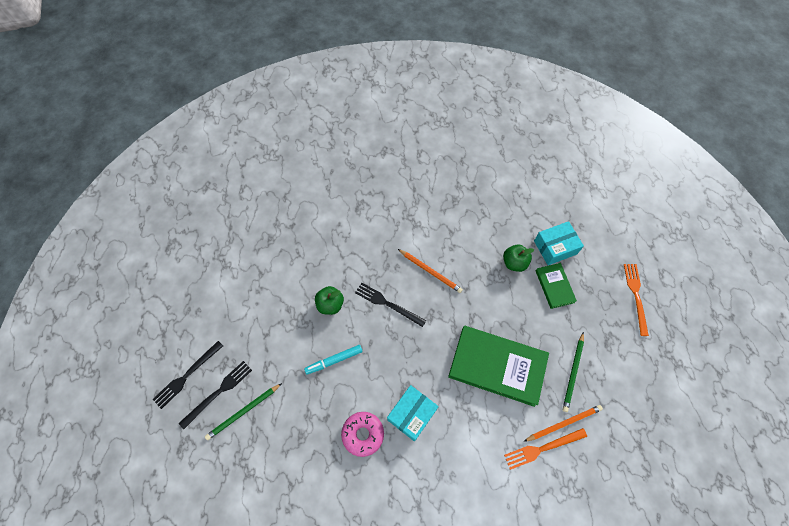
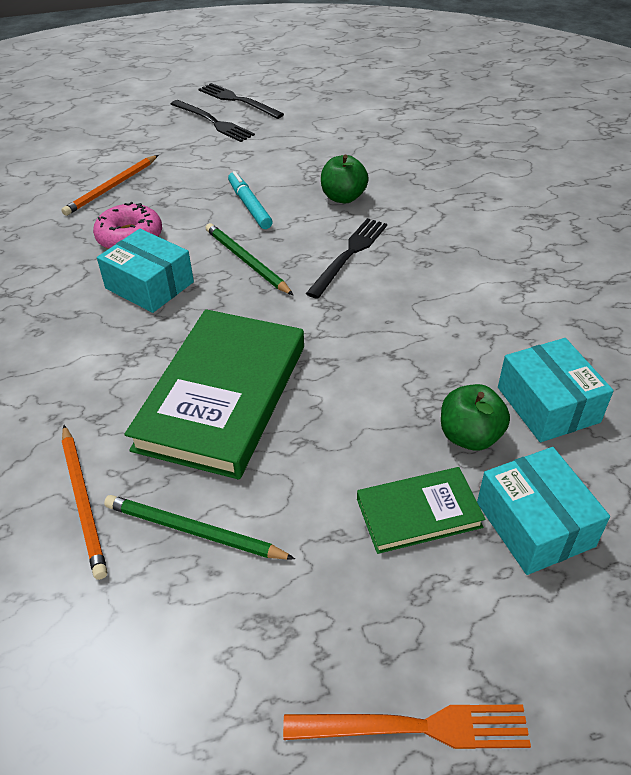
camera: 90 degrees right, 20 degrees down
(244, 411) = (184, 141): green pencil -> green pencil (247, 261)
(430, 271) = (423, 304): orange pencil -> orange pencil (112, 187)
(495, 231) = (548, 404): none -> turquoise box
(542, 448) = (43, 460): orange fork -> none

